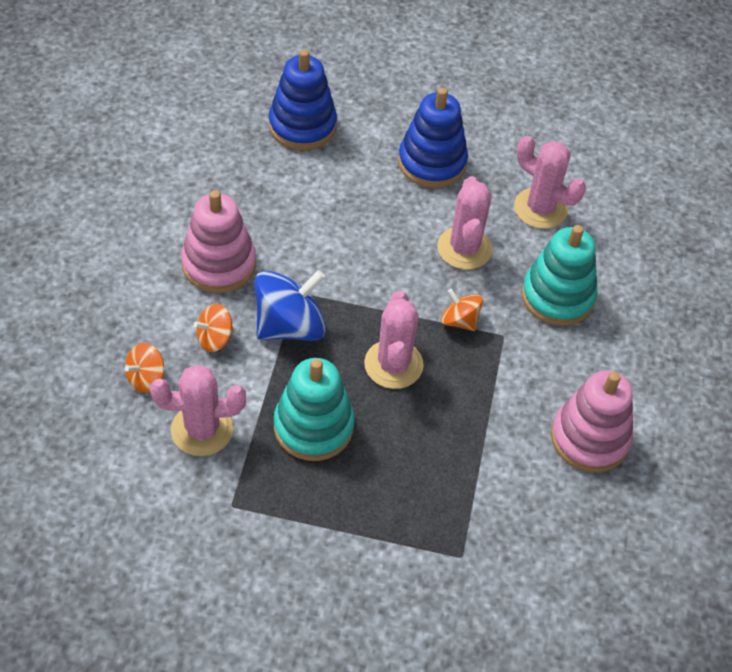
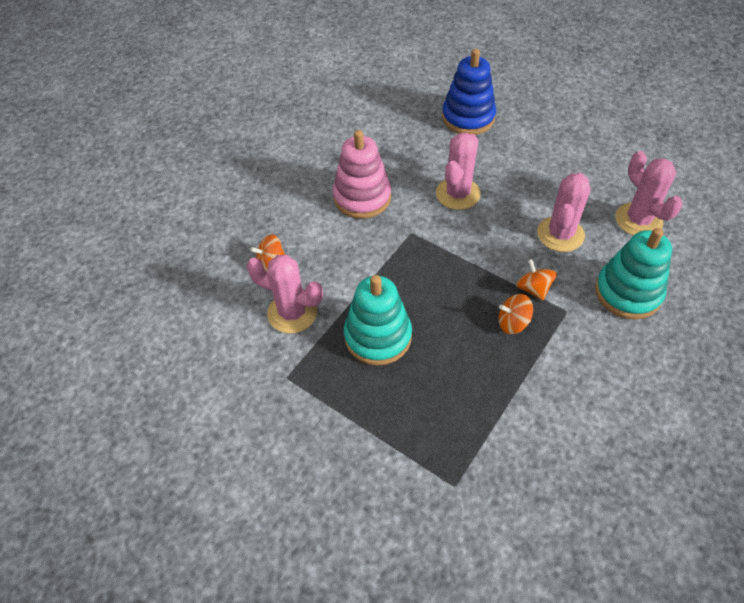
camera: 30 degrees right, 0 degrees up
(215, 338) = (334, 249): orange spinning top -> orange spinning top (513, 323)
(289, 326) = (394, 255): blue spinning top -> none
(393, 364) = (463, 307): pink cactus -> pink cactus (458, 194)
(432, 162) = (559, 165): blue stacking toy -> none
(590, 438) = (613, 421): pink stacking toy -> none

